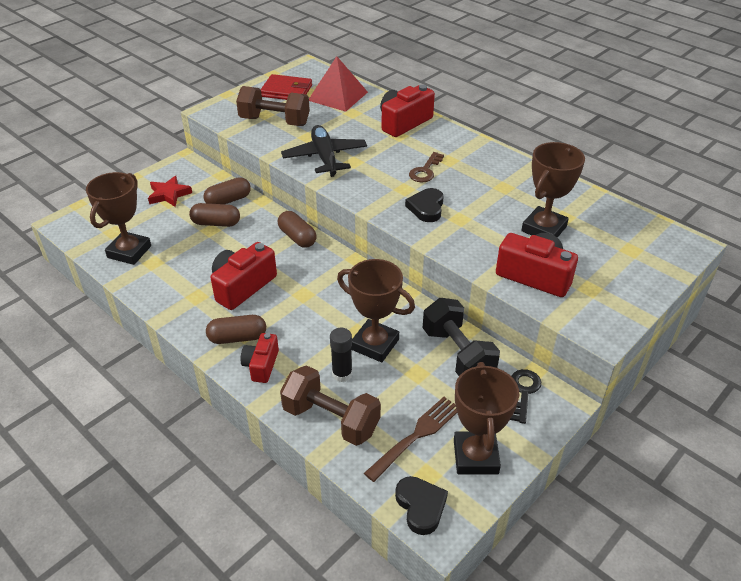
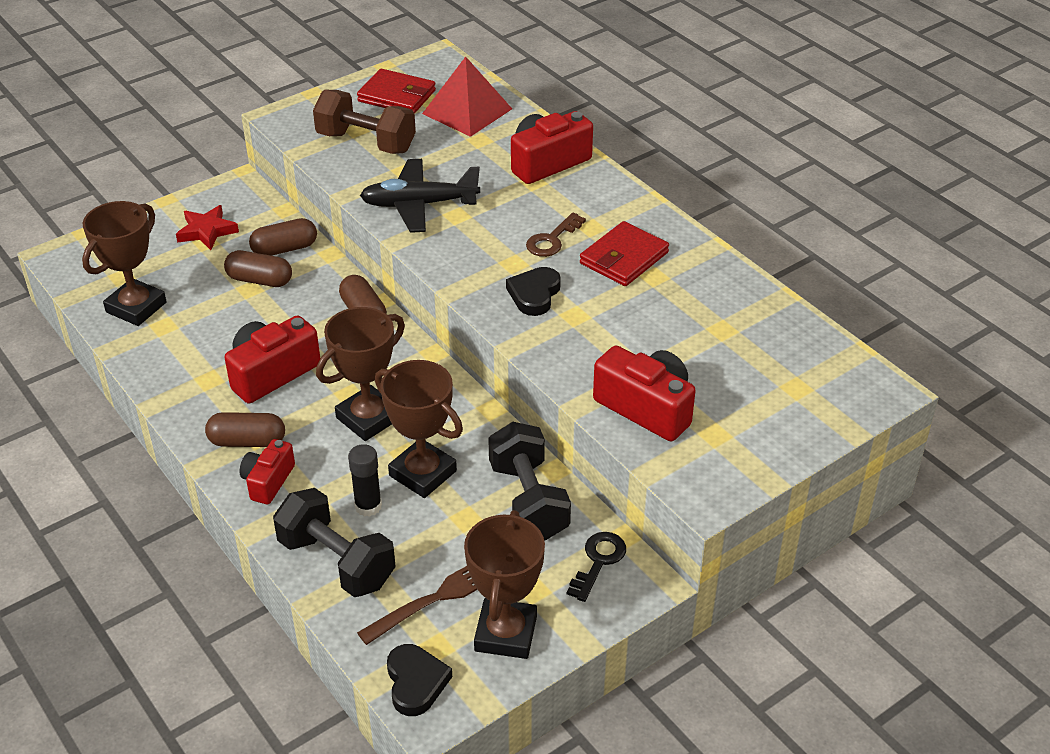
camera: 10 degrees right, 0 degrees up
(325, 157) = (419, 205): black plane -> black plane turned 90 degrees counterclockwise
(331, 419) = (337, 562): brown dumbbell -> black dumbbell
(479, 177) = (624, 258): none -> red wallet
(544, 229) = (686, 343): brown trophy -> brown trophy (368, 418)

